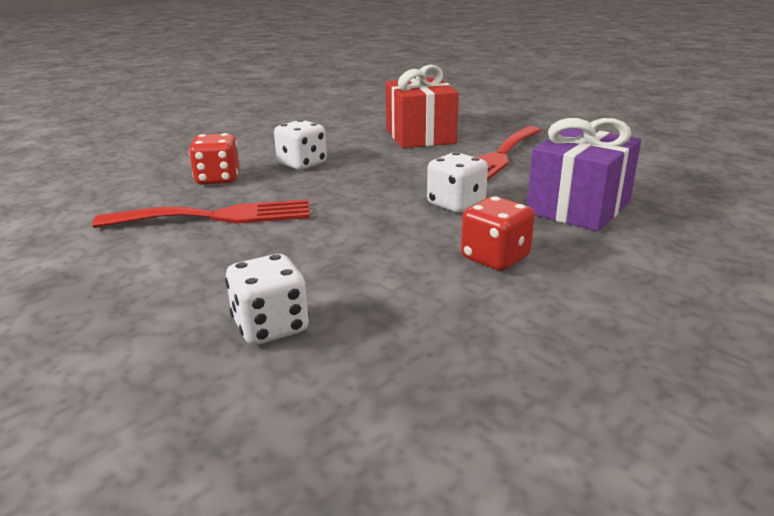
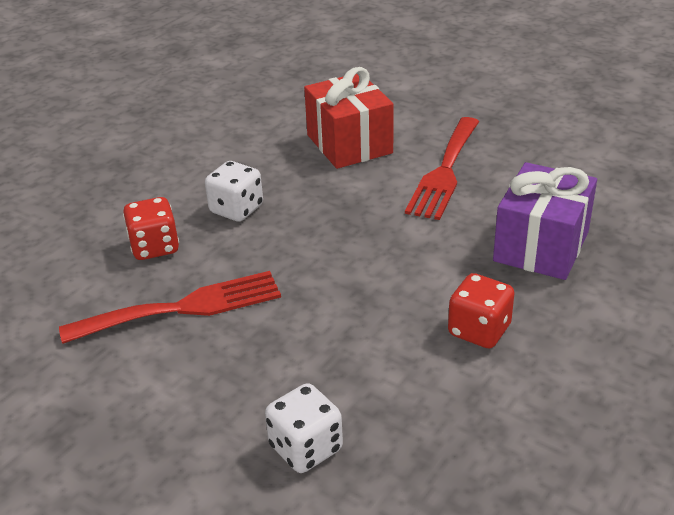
camera: 10 degrees left, 10 degrees up
(456, 204) = (421, 256): white dice -> none

